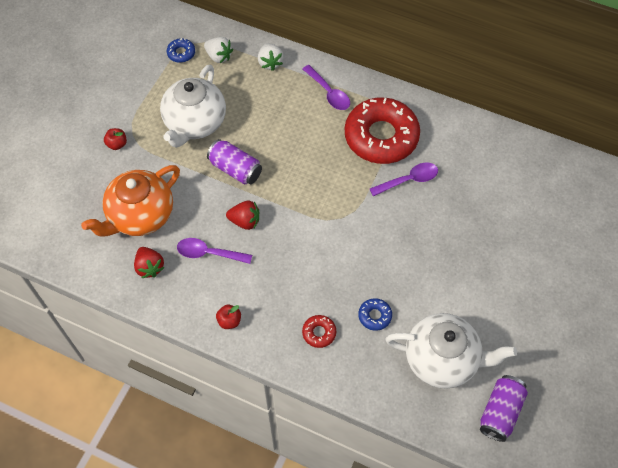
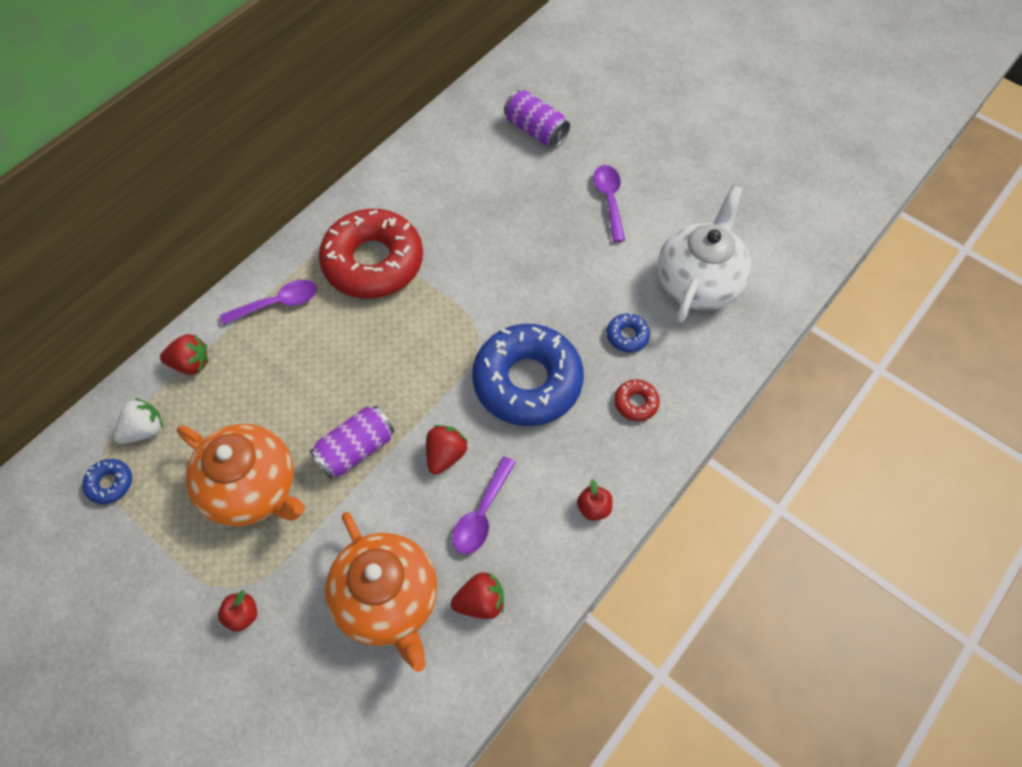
camera: 75 degrees left, 0 degrees up
(195, 123) = (252, 489): white teapot -> orange teapot
(270, 63) = (190, 363): white strawberry -> red strawberry
(315, 257) = (527, 381): none -> blue donut
(409, 180) = (449, 250): purple spoon -> purple spoon (609, 200)
(500, 412) = (770, 246): purple can -> purple can (536, 130)

